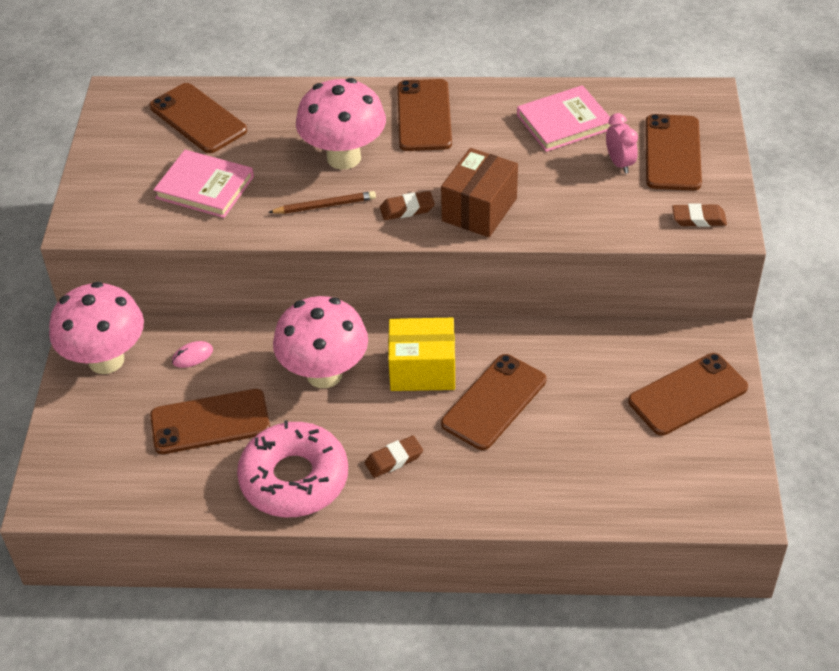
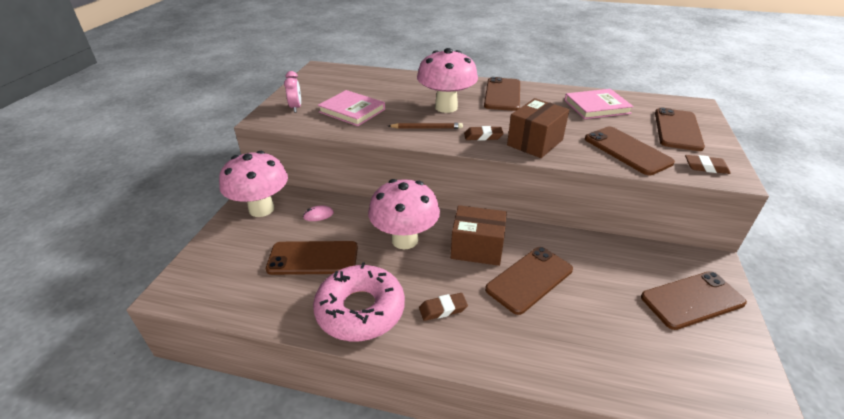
camera: 10 degrees right, 10 degrees down
(198, 119) = (361, 82): brown phone -> brown phone (627, 151)
(422, 370) = (477, 248): yellow box -> brown box
(619, 163) = (638, 130): pink clock -> pink clock (296, 108)

